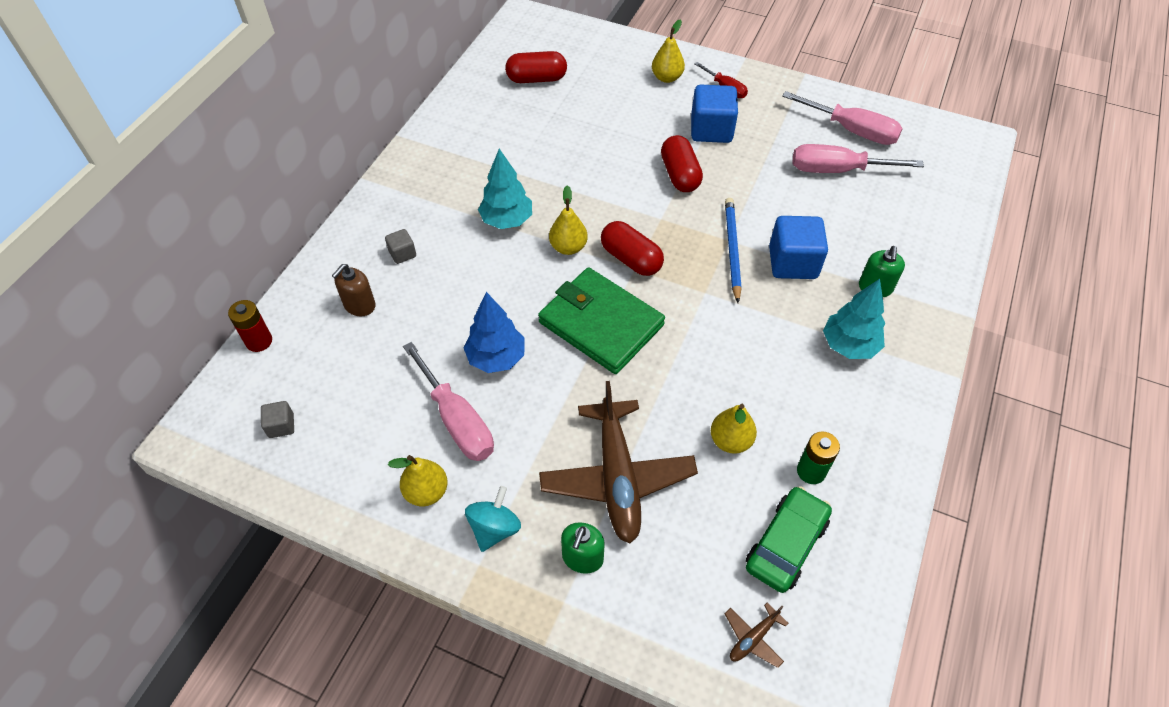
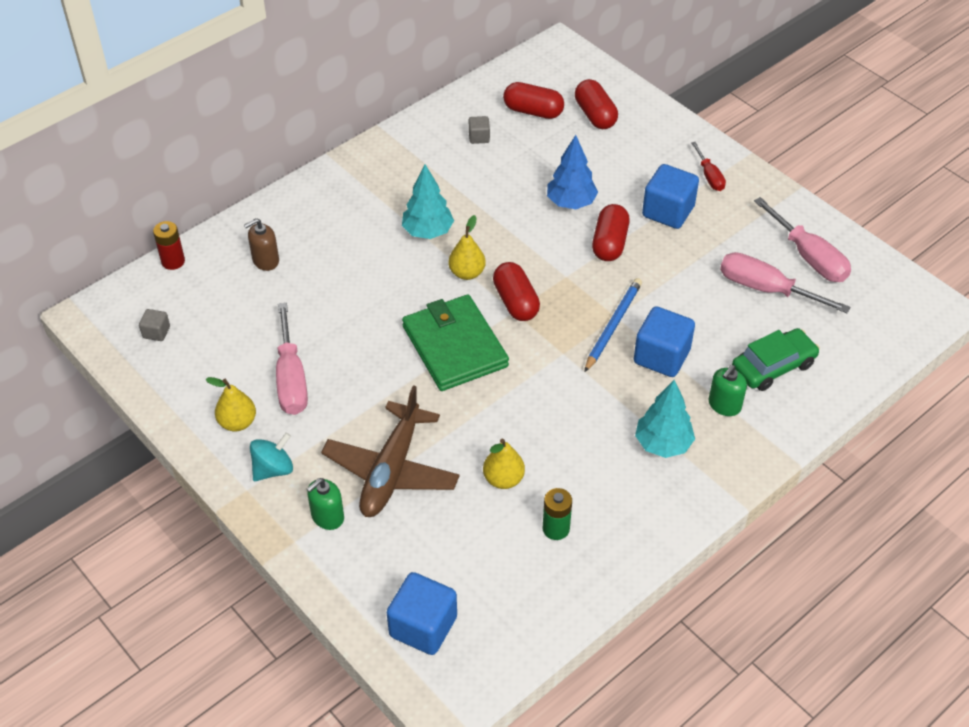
camera: 25 degrees right, 5 degrees down
(402, 254) = (323, 230): grey cube -> grey cube (479, 137)
(496, 358) = (351, 342): blue tree -> blue tree (571, 203)
(594, 66) = (595, 115): none -> red capsule
(667, 78) = (658, 148): yellow pear -> none
(753, 638) = (423, 626): brown plane -> blue cube
(786, 544) = (496, 573): green car -> green car (773, 366)

